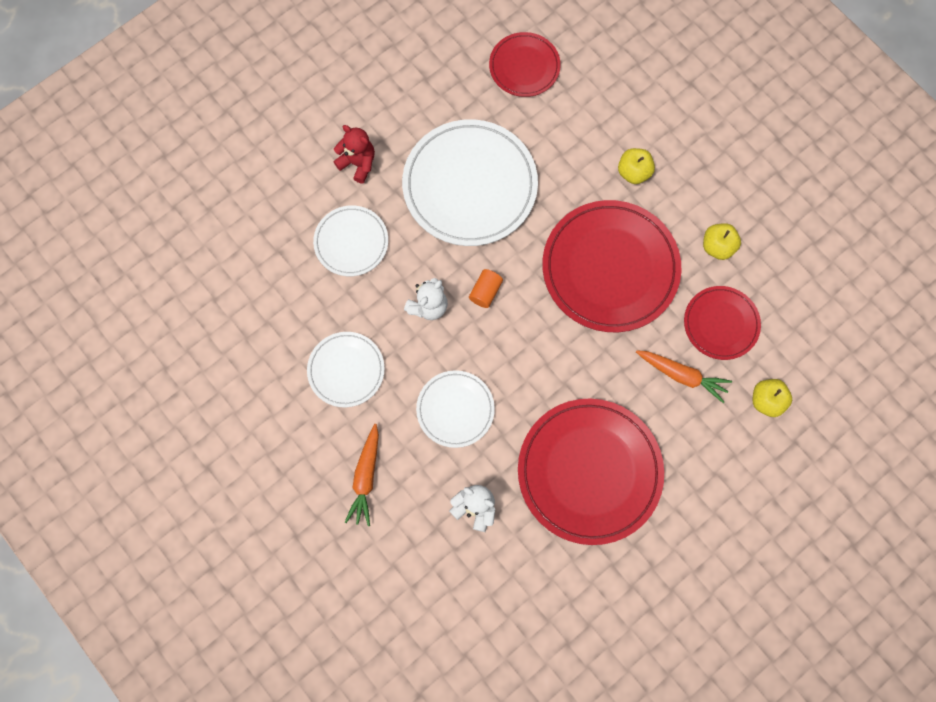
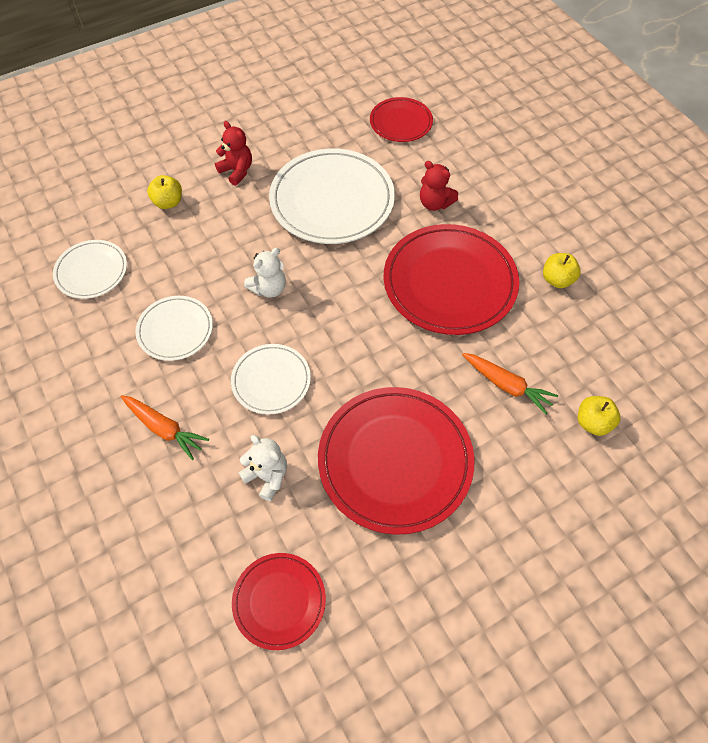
camera: 10 degrees right, 15 degrees down
(351, 242) = (212, 228): white plate -> white plate (91, 271)
(366, 477) = (164, 428): orange carrot -> orange carrot turned 75 degrees counterclockwise
(485, 292) = (326, 284): orange cylinder -> none
(579, 171) = (435, 203): none -> red teddy bear
(633, 172) = (485, 210): yellow apple -> yellow apple (168, 202)
(721, 324) = (552, 345): red plate -> red plate (279, 601)

